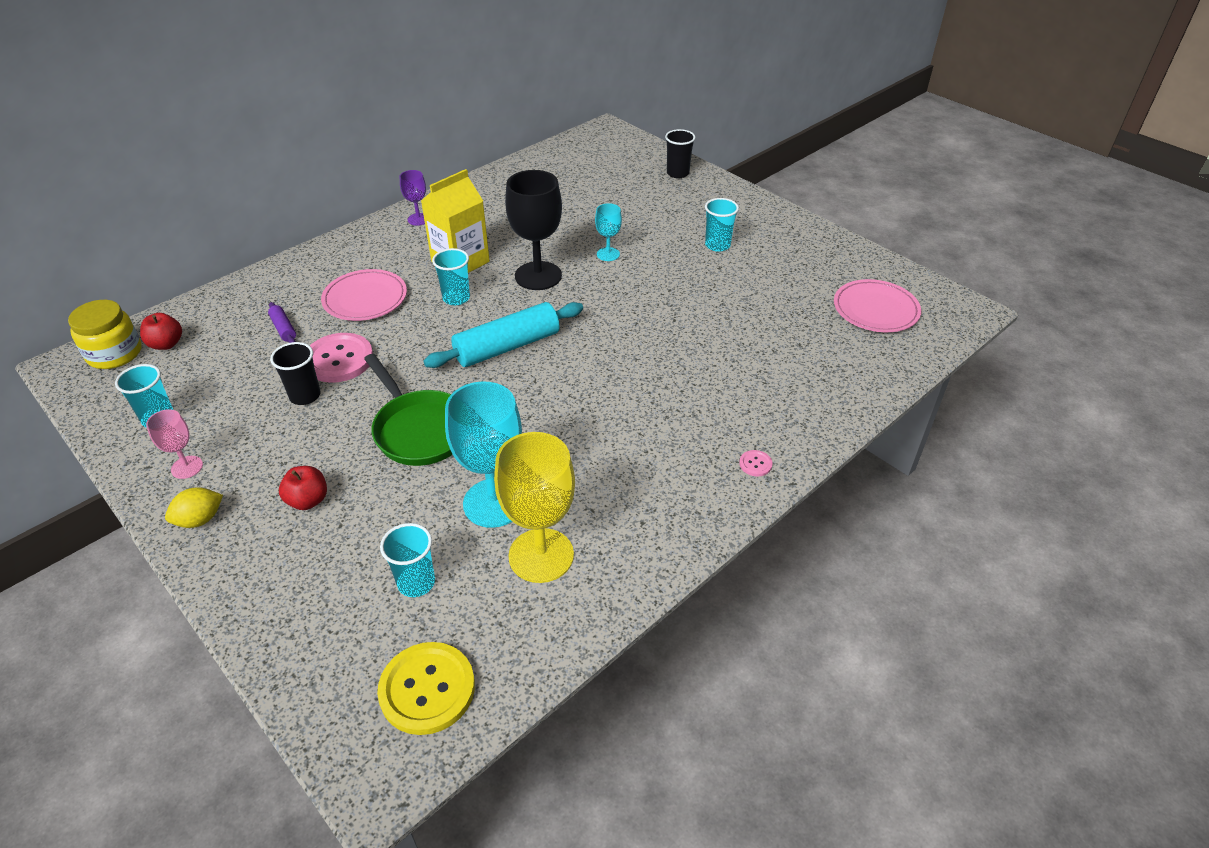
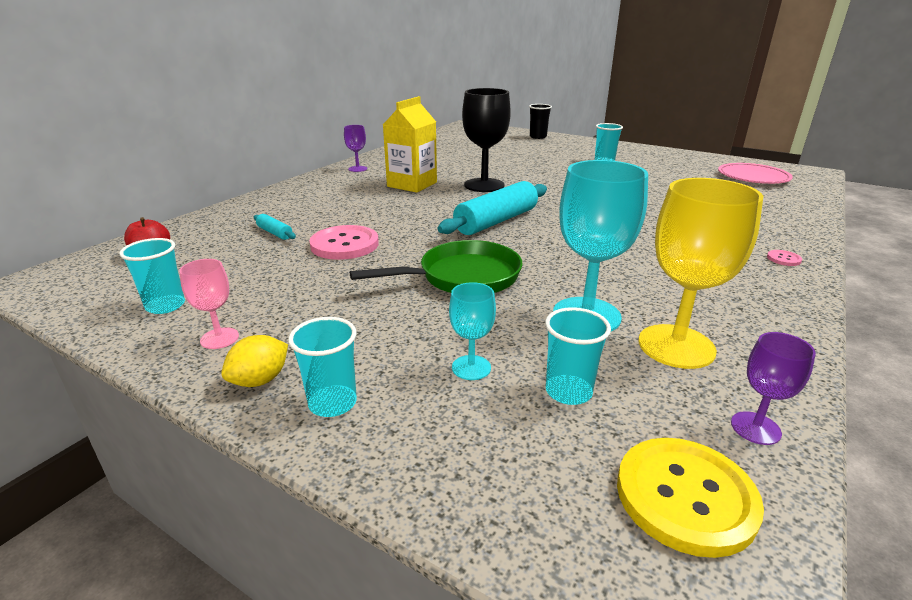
camera: 15 degrees left, 15 degrees down
(115, 353) = (93, 267): yellow jar -> none
(283, 329) = (274, 233): purple rolling pin -> turquoise rolling pin
(305, 396) = (326, 270): black cup -> none
(308, 500) = (385, 343): red apple -> none
(365, 299) = (343, 209): pink plate -> none
(419, 429) = (462, 277): green pan -> green pan turned 60 degrees counterclockwise
(456, 298) = (426, 202): turquoise cup -> turquoise cup (332, 403)
(528, 649) = (755, 428): none -> purple goblet
(608, 254) = (528, 171): turquoise goblet -> turquoise goblet (471, 367)

